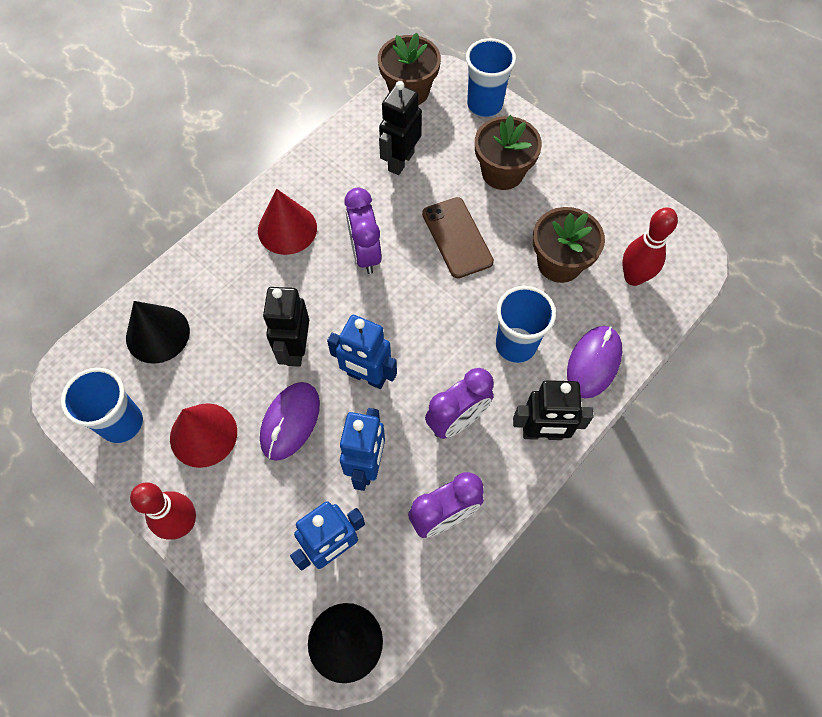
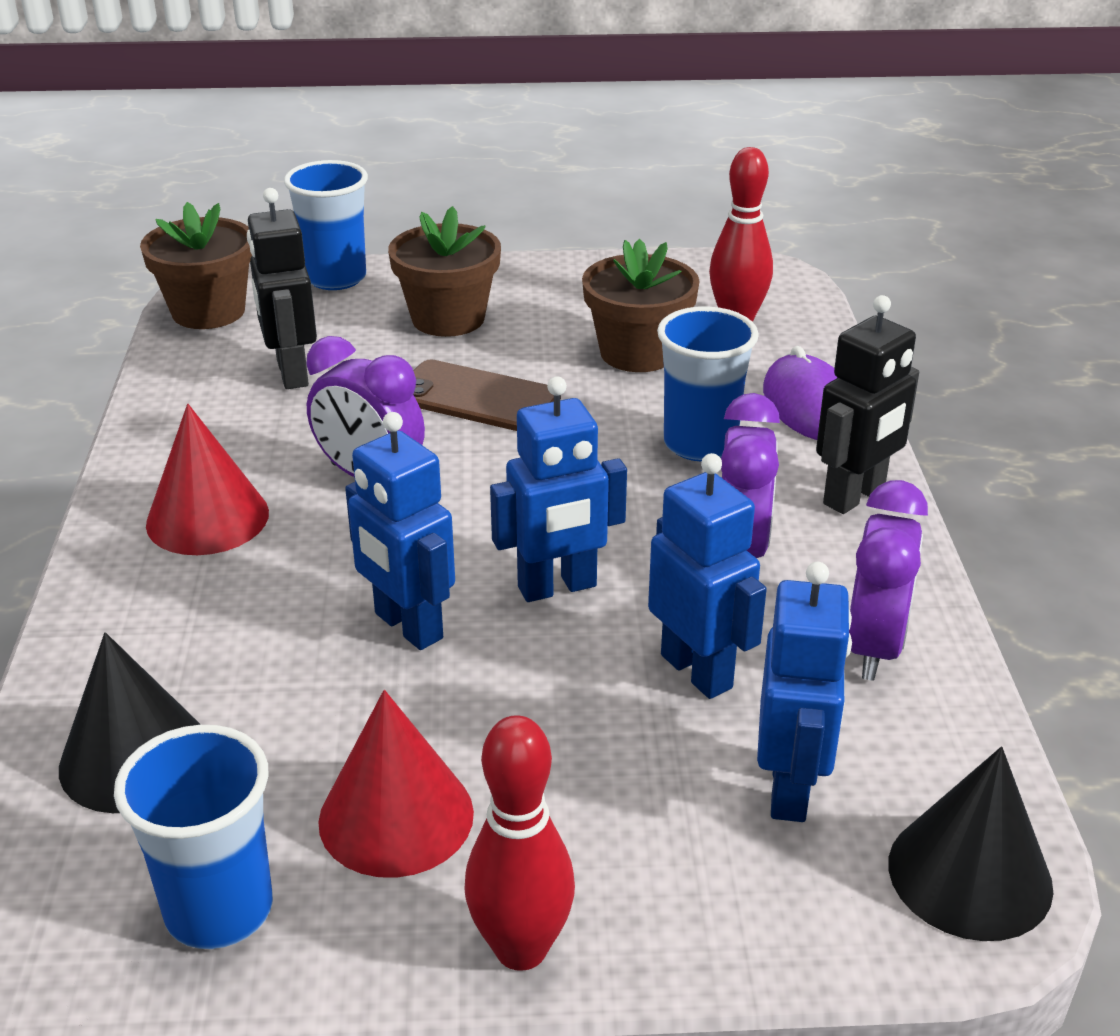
camera: 45 degrees left, 30 degrees down
(290, 422) = (517, 704): purple mouse -> none
(295, 349) = (407, 626): black robot -> blue robot

